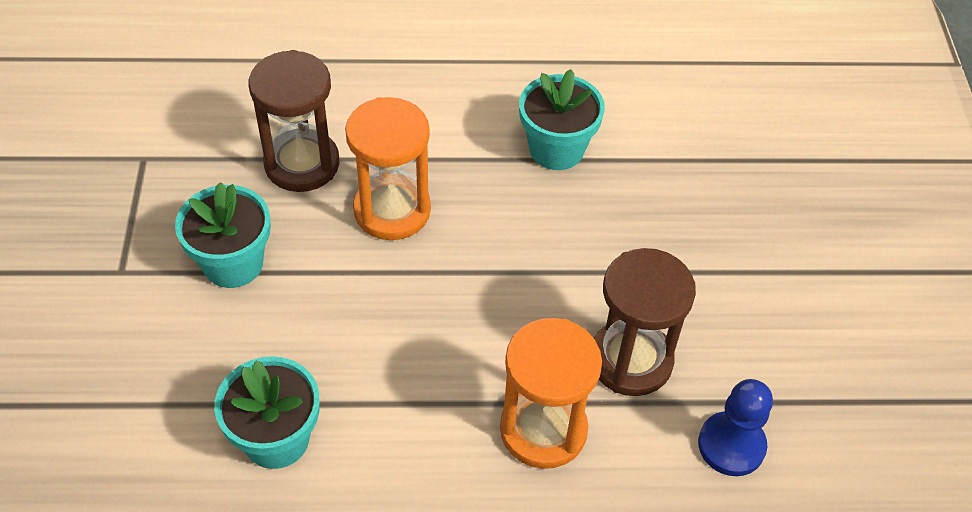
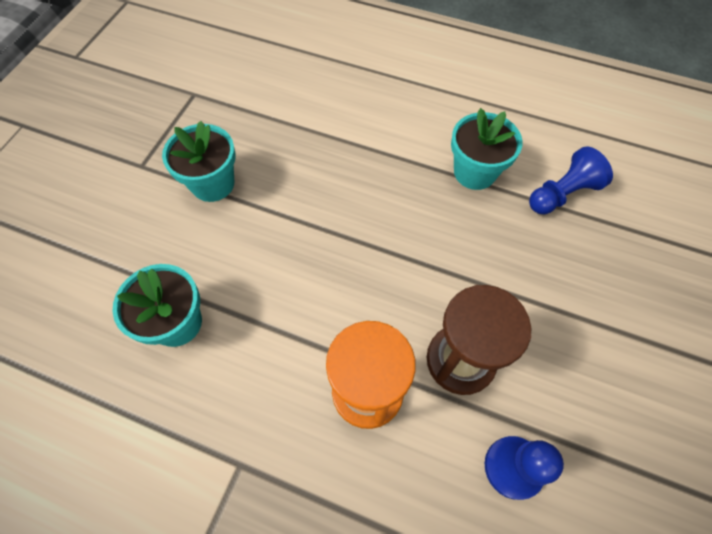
camera: 25 degrees right, 10 degrees up
(302, 164) = (291, 128): brown hourglass -> none
(392, 210) = (336, 180): orange hourglass -> none
(666, 143) = (562, 194): none -> blue pawn

